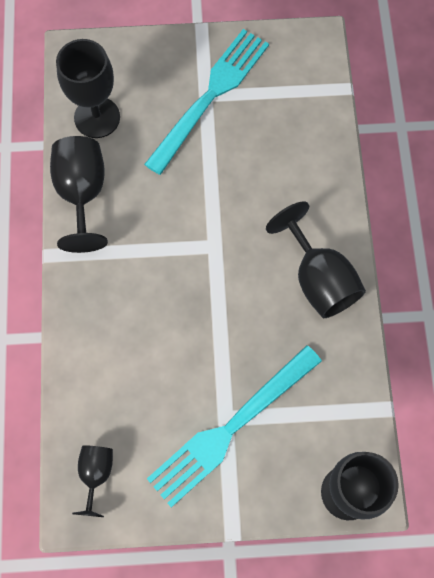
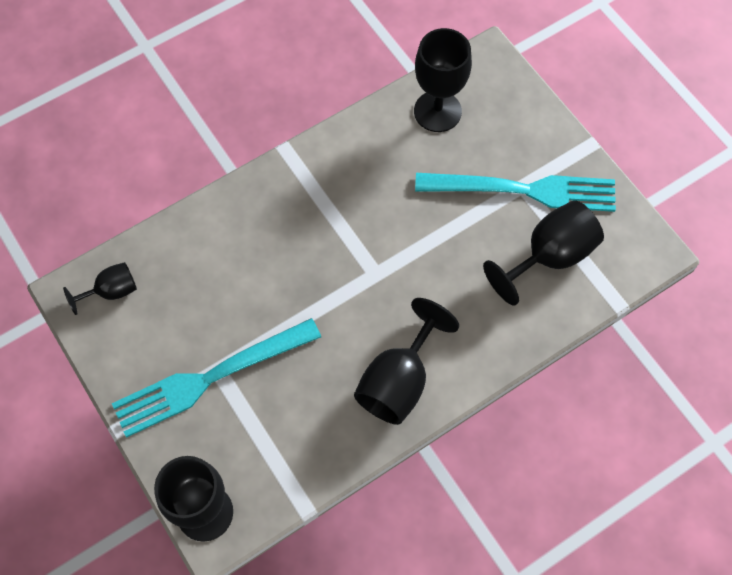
camera: 60 degrees right, 5 degrees down
(82, 194) = (356, 141): black goblet -> black goblet (549, 256)
(230, 429) = (209, 379): turquoise fork -> turquoise fork turned 45 degrees counterclockwise

